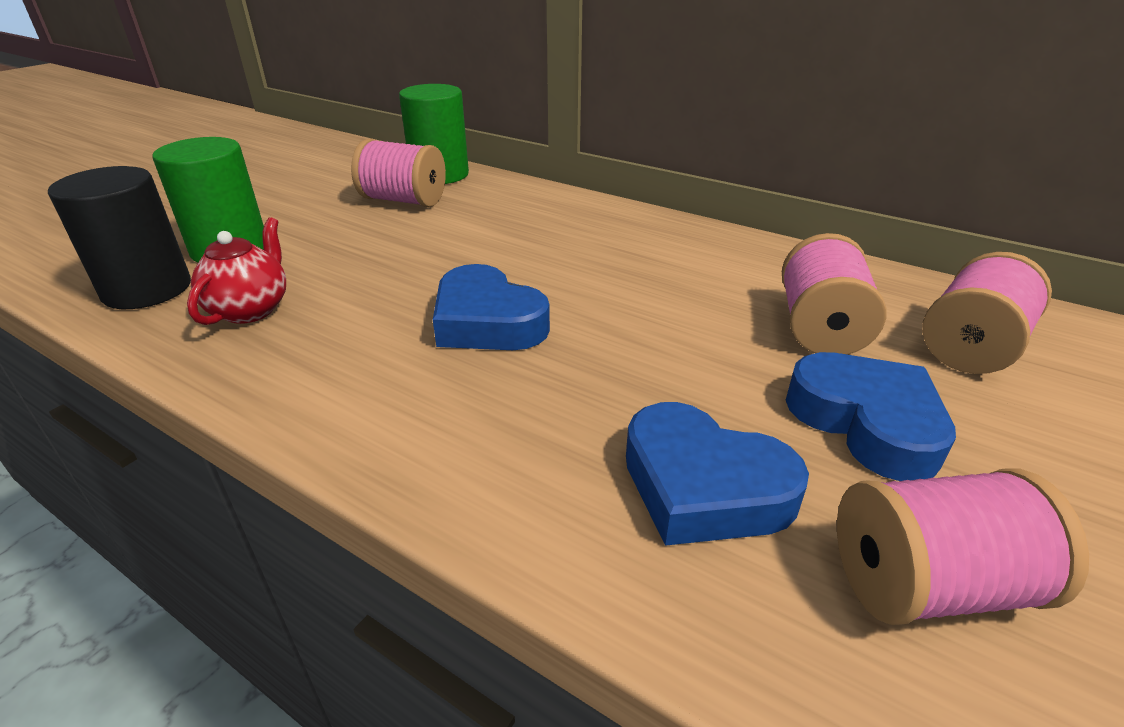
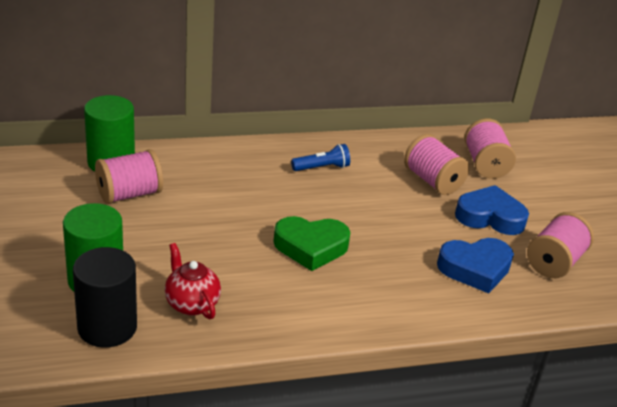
camera: 50 degrees left, 0 degrees up
(487, 322) = (311, 247): blue heart -> green heart
(660, 252) = (322, 167): none -> blue flashlight

